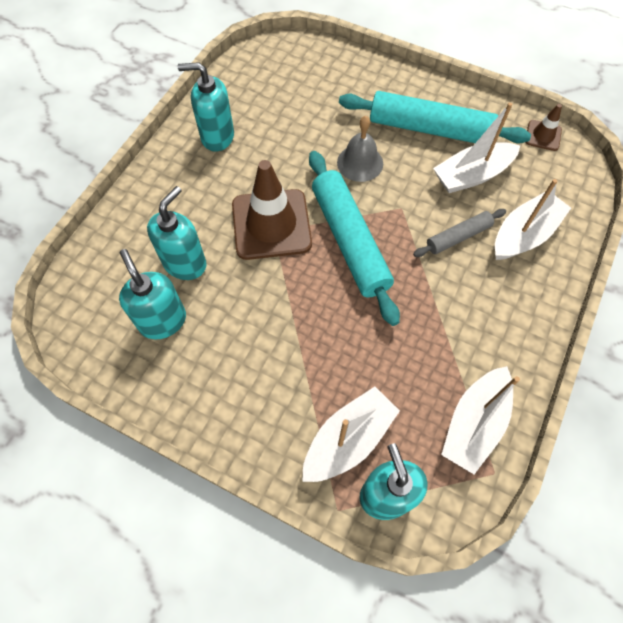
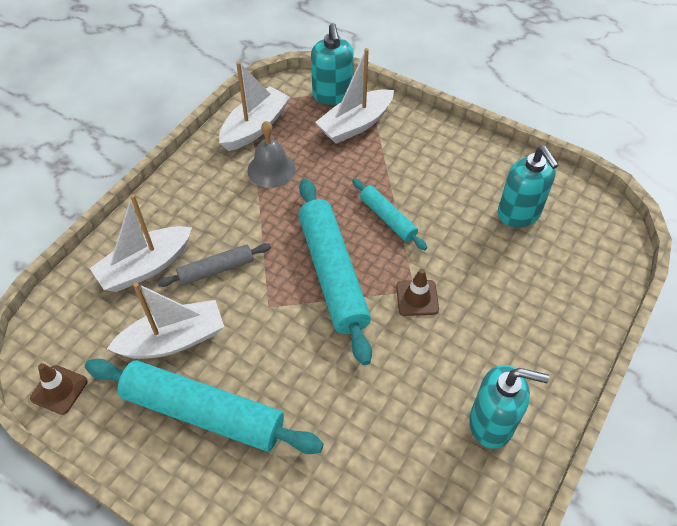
camera: 175 degrees left, 10 degrees down
(185, 263) = (506, 263): turquoise soap dispenser -> none
(271, 224) = (417, 298): brown traffic cone -> brown traffic cone, size x0.48
(301, 304) = (387, 218): none -> turquoise rolling pin
(360, 163) = (306, 368): grey bell -> grey bell (271, 169)

